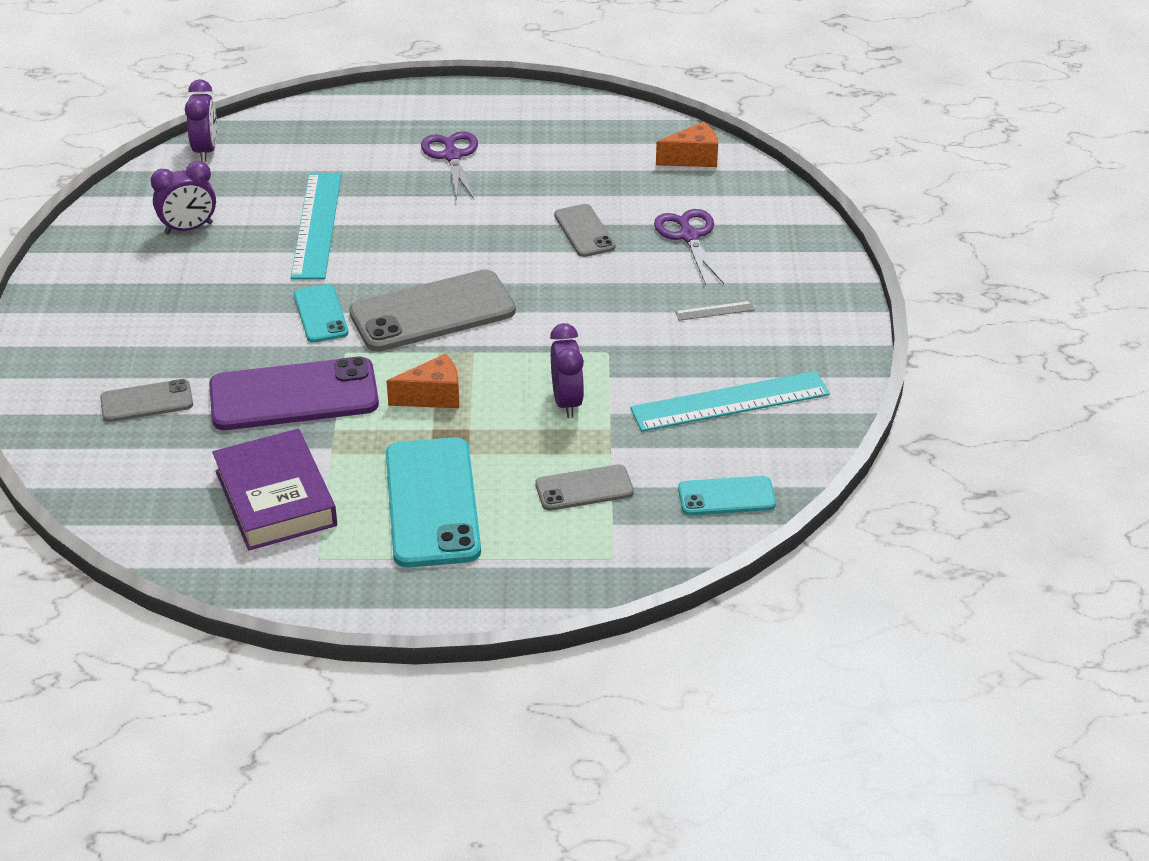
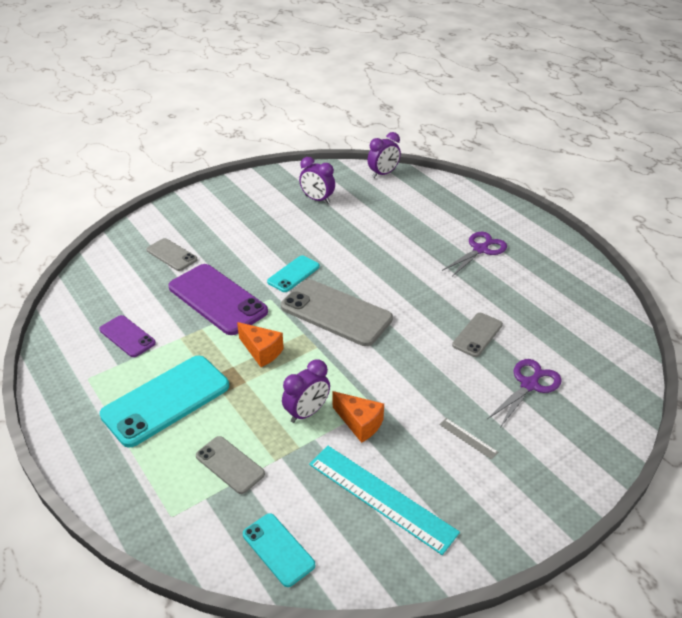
camera: 55 degrees right, 0 degrees up
(275, 498) = (127, 336): purple book -> purple phone
(316, 225) = (365, 235): turquoise ruler -> none
(693, 158) = (609, 345): orange cheese -> orange cheese (360, 423)

